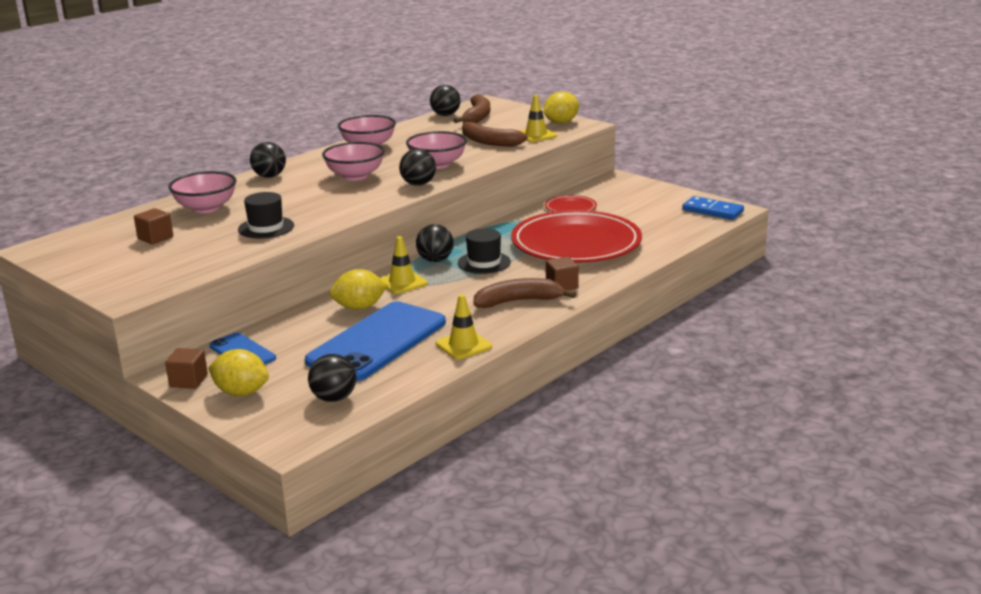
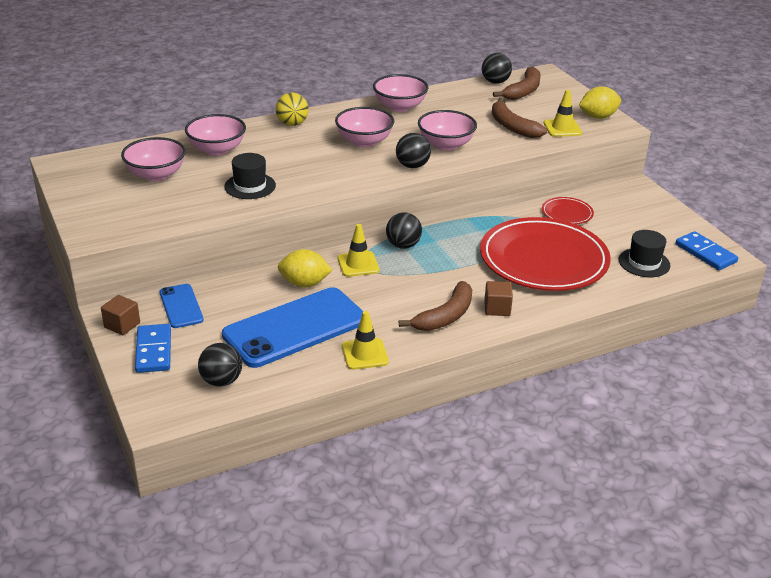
camera: 20 degrees right, 10 degrees up
(155, 238) = (156, 175): brown cube -> pink bowl
(241, 392) = (154, 351): yellow lemon -> blue domino
(269, 176) = (292, 124): black ball -> yellow ball
(484, 262) = (444, 260): black hat -> black hat (644, 263)
(518, 301) = (445, 316): brown banana -> brown banana turned 120 degrees clockwise

